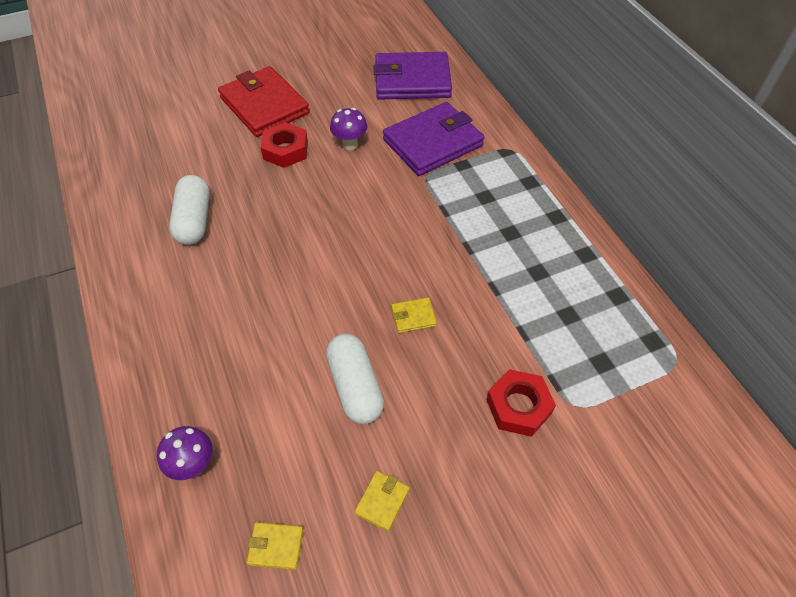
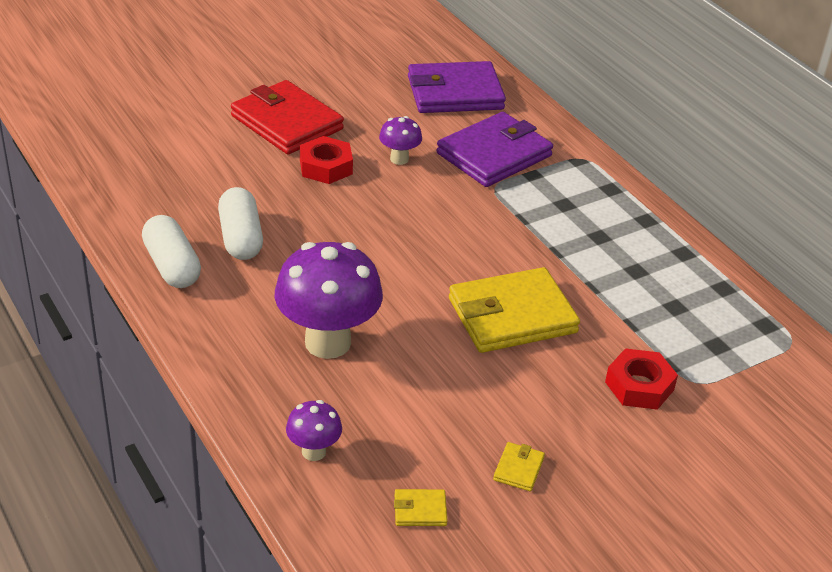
camera: 10 degrees left, 15 degrees down
(239, 337) = (328, 342): none -> purple mushroom
(355, 386) = (465, 378): white capsule -> white capsule (172, 266)
(413, 317) = (512, 316): yellow wallet -> yellow wallet, size x2.47

